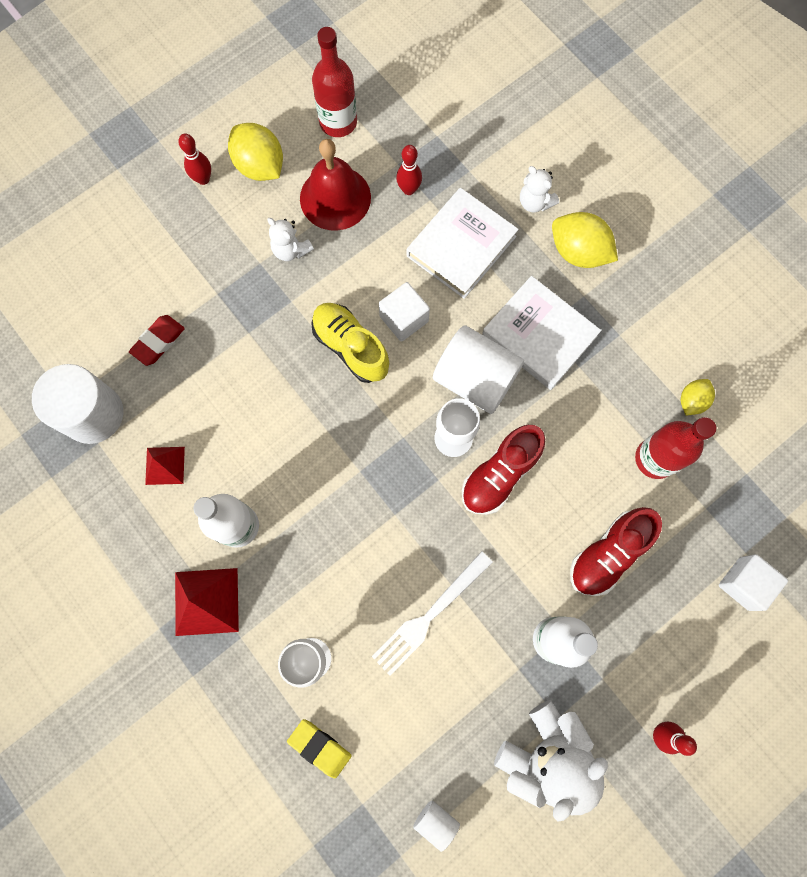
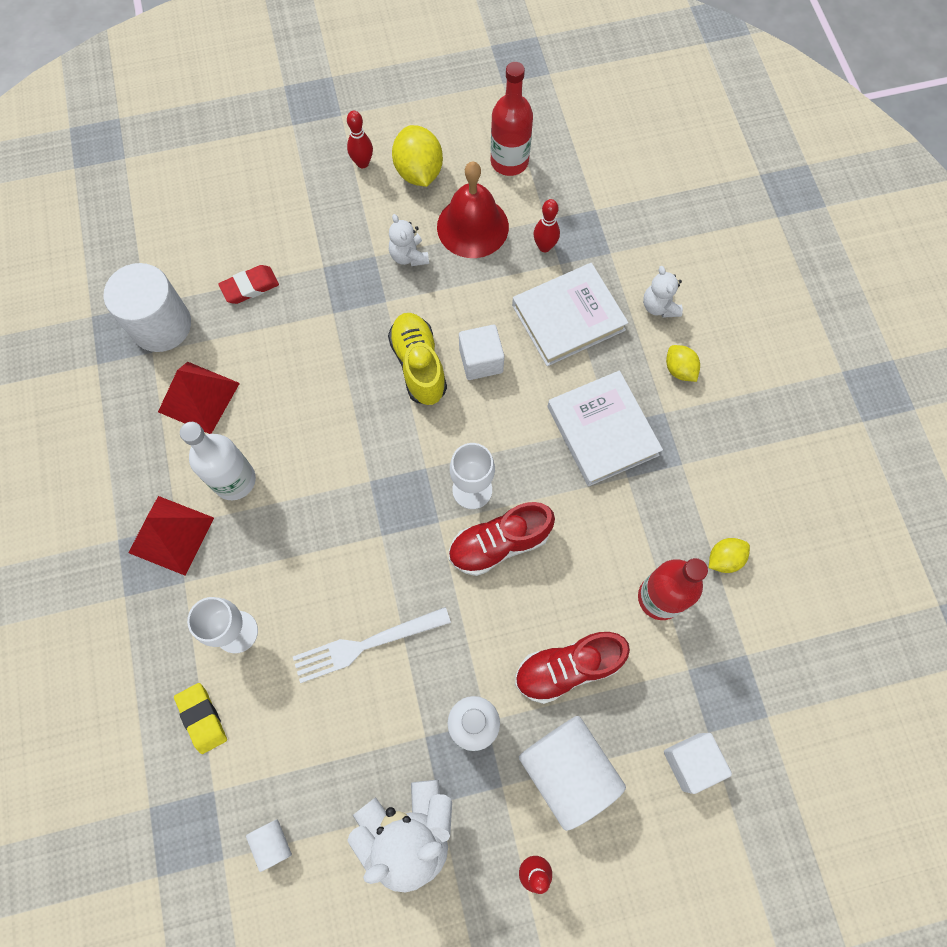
camera: 25 degrees right, 5 degrees down
(165, 465) = (198, 397): red pyramid -> red pyramid, size x1.59
(475, 379) = (520, 444): white cylinder -> white cylinder (567, 770)
(578, 252) = (679, 369): yellow lemon -> yellow lemon, size x0.58

